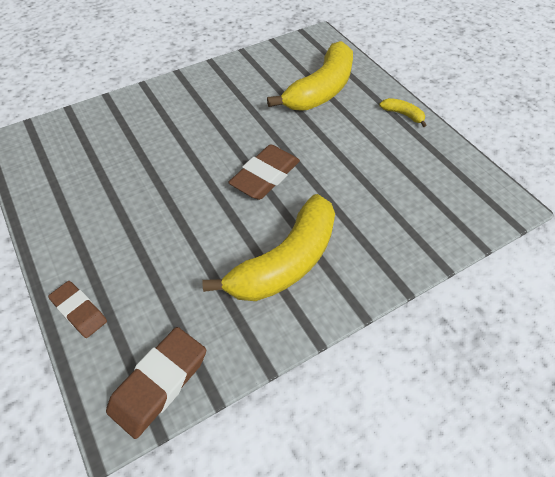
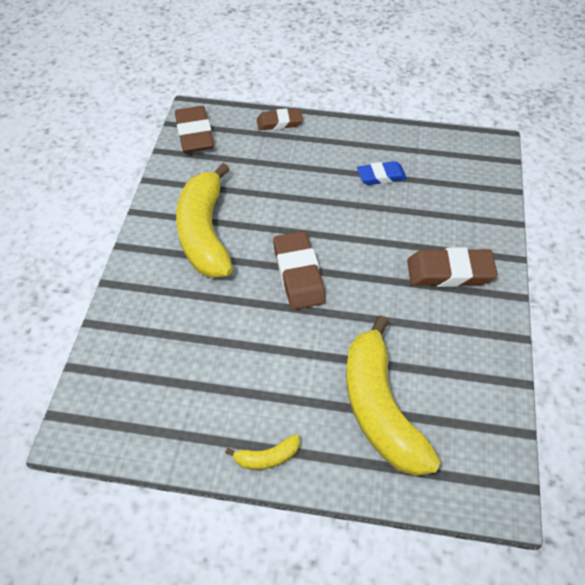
camera: 130 degrees right, 0 degrees up
(109, 187) = (381, 176): none -> blue eraser
(186, 106) = (450, 272): none -> brown eraser

